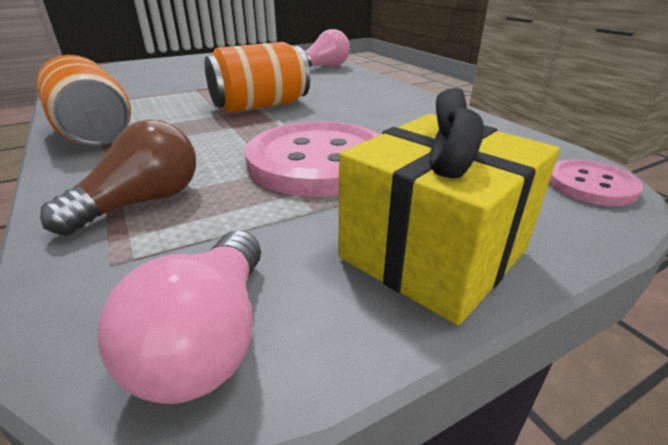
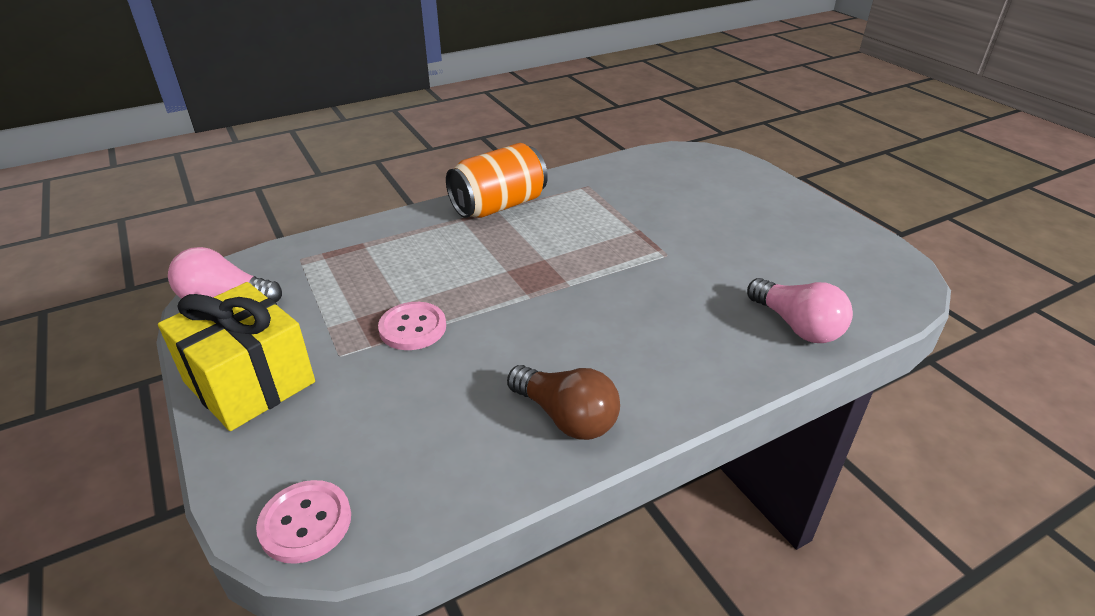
camera: 90 degrees right, 5 degrees up
(142, 202) = (366, 254): brown light bulb -> brown light bulb (566, 417)
(260, 106) = (577, 281): orange can -> none
(318, 161) = (412, 328): pink button -> pink button, size x0.51

